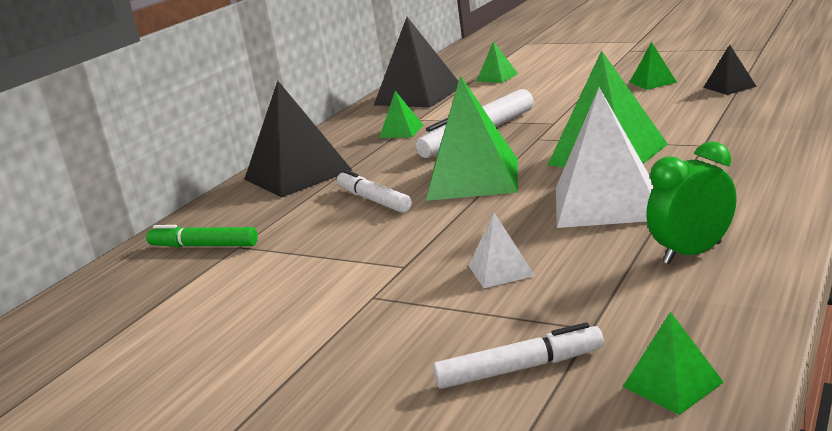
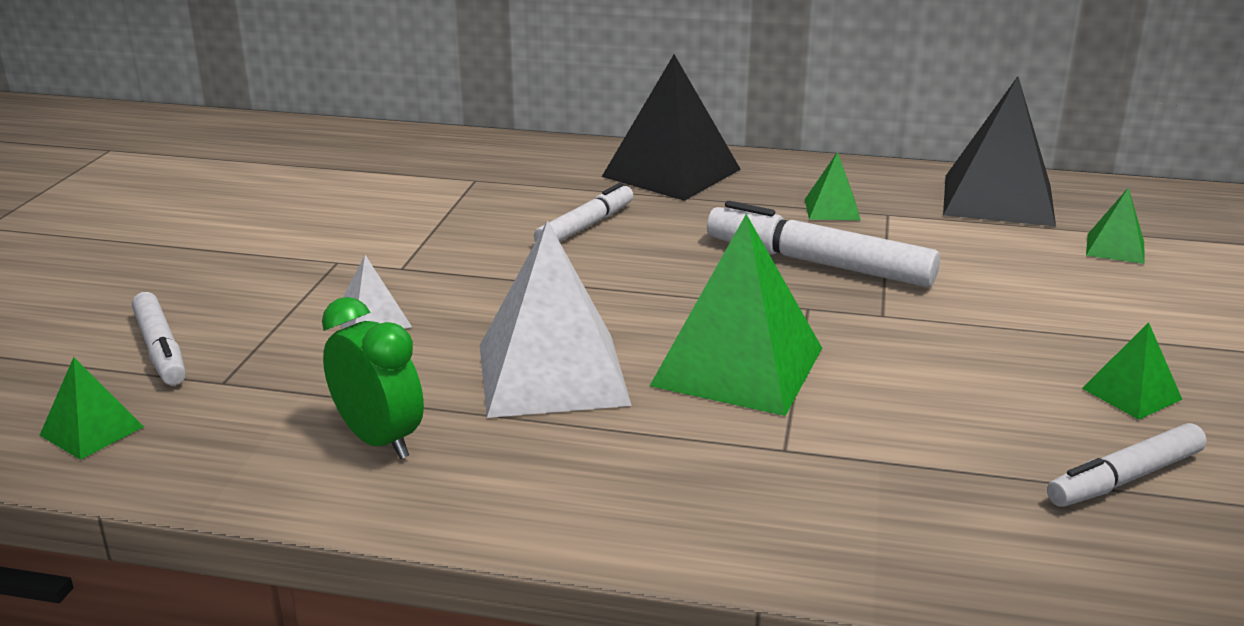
camera: 70 degrees right, 5 degrees up
(203, 246) = (478, 163): green marker -> none
(473, 179) = (647, 277): green pyramid -> none
(729, 87) = (1125, 478): black pyramid -> white marker

